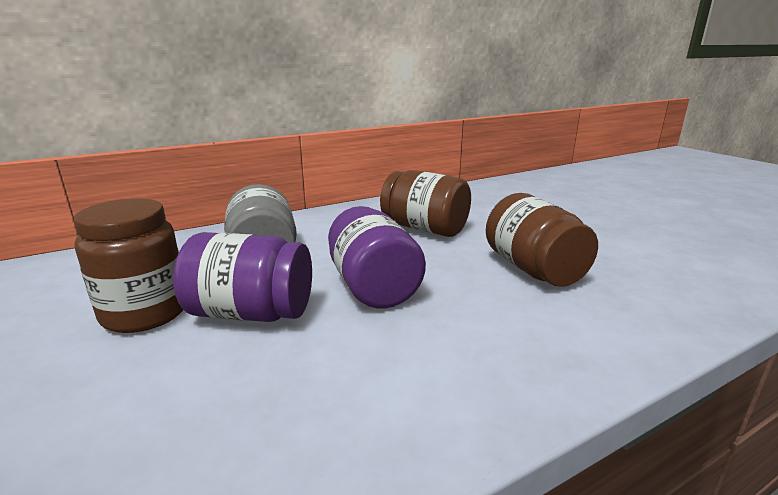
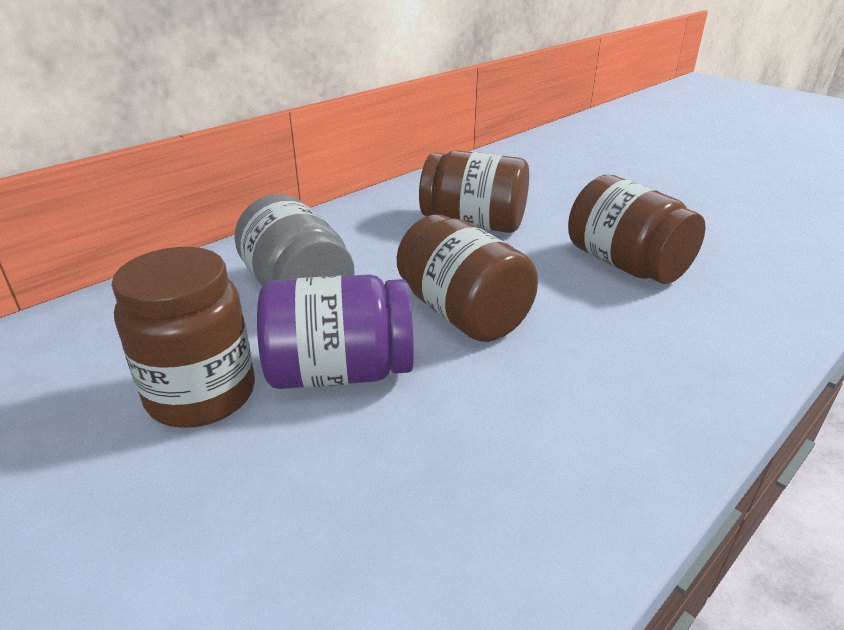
camera: 15 degrees left, 10 degrees up
(373, 287) = (463, 314): purple jar -> brown jar

